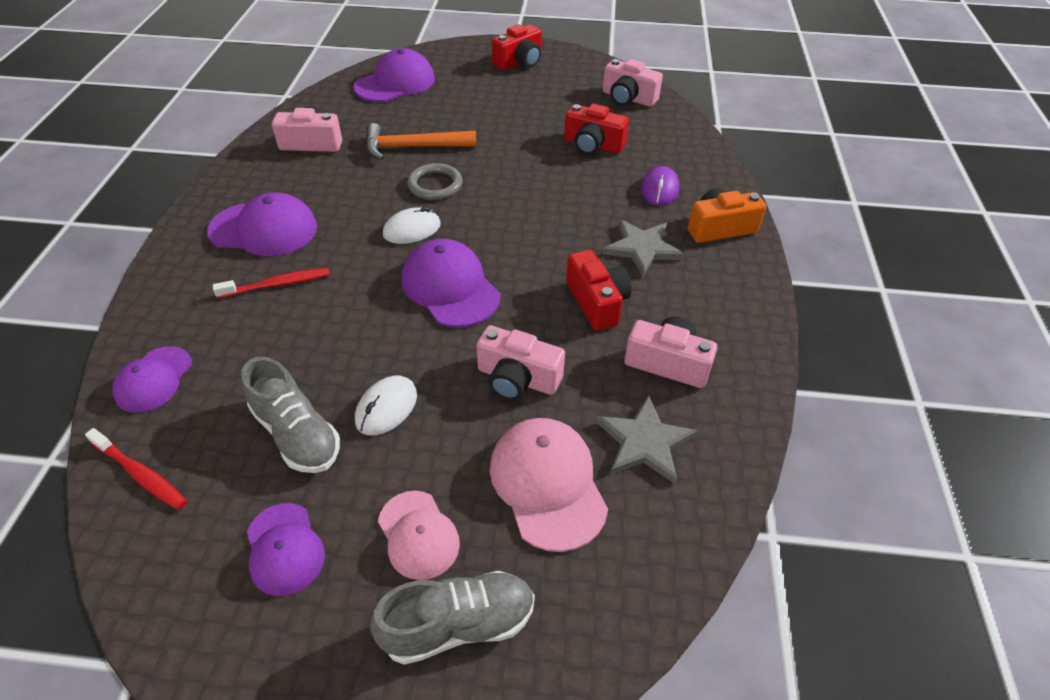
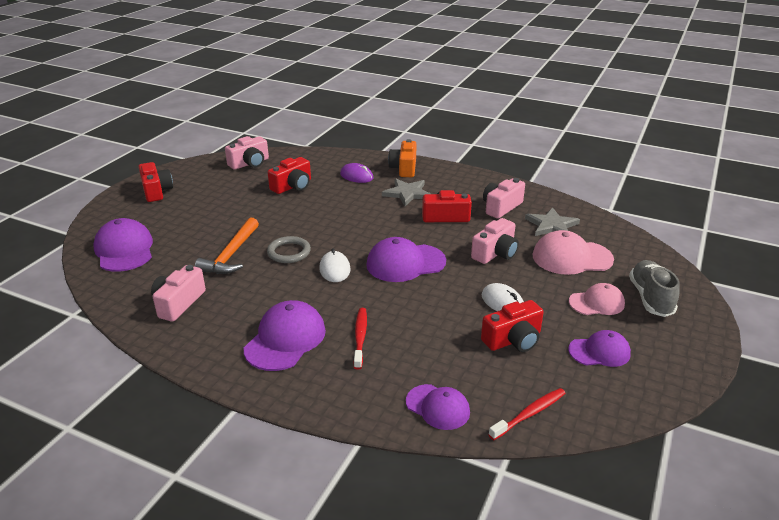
camera: 70 degrees left, 15 degrees down
(297, 434) = (513, 340): grey shoe -> red camera

